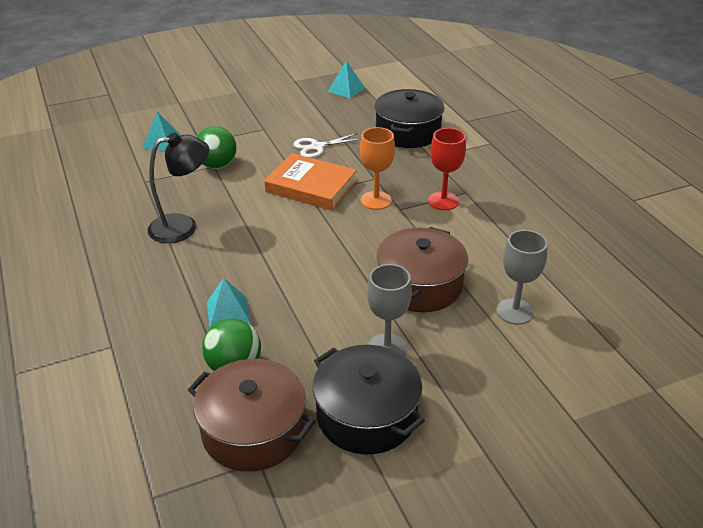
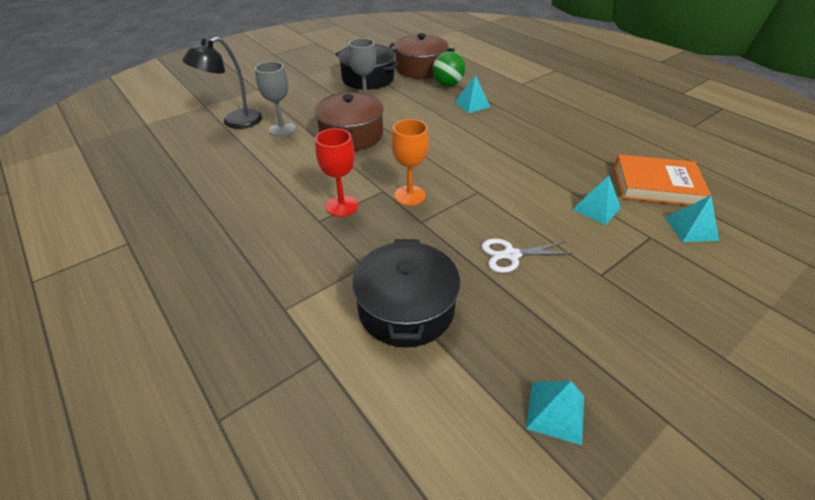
camera: 165 degrees right, 5 degrees up
(183, 226) = (558, 146): black lamp -> black lamp (234, 122)
(217, 165) = (596, 208): green ball -> turquoise pyramid
(311, 186) = (481, 200): orange book -> orange book (656, 185)
(317, 147) = (511, 255): white scissors -> white scissors turned 150 degrees counterclockwise

